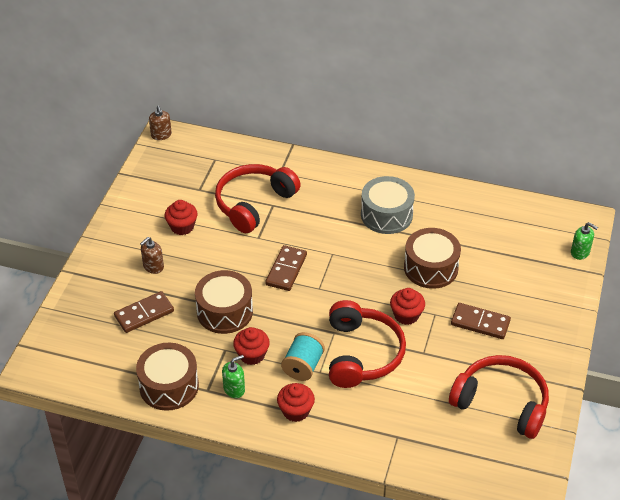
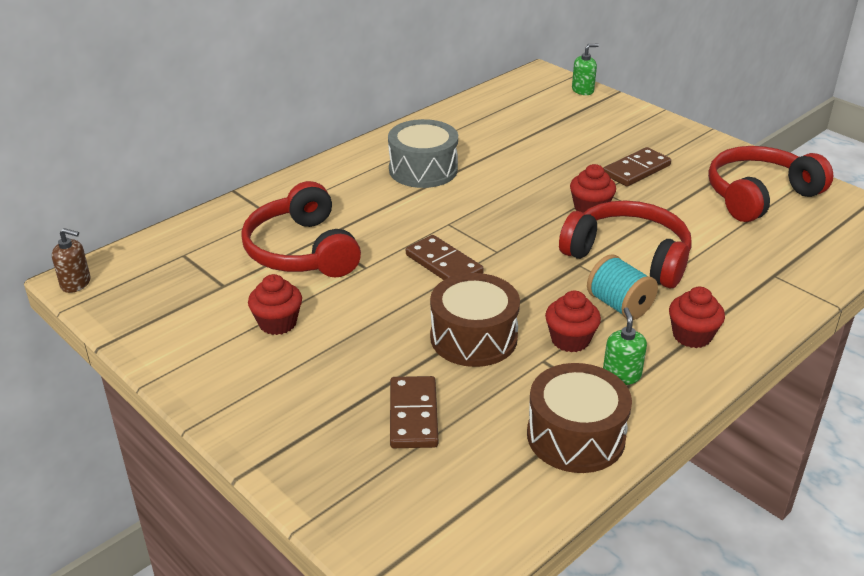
camera: 60 degrees left, 10 degrees down
(153, 267) = (327, 375): brown soap dispenser -> none
(431, 268) = (531, 171): brown drum -> none

